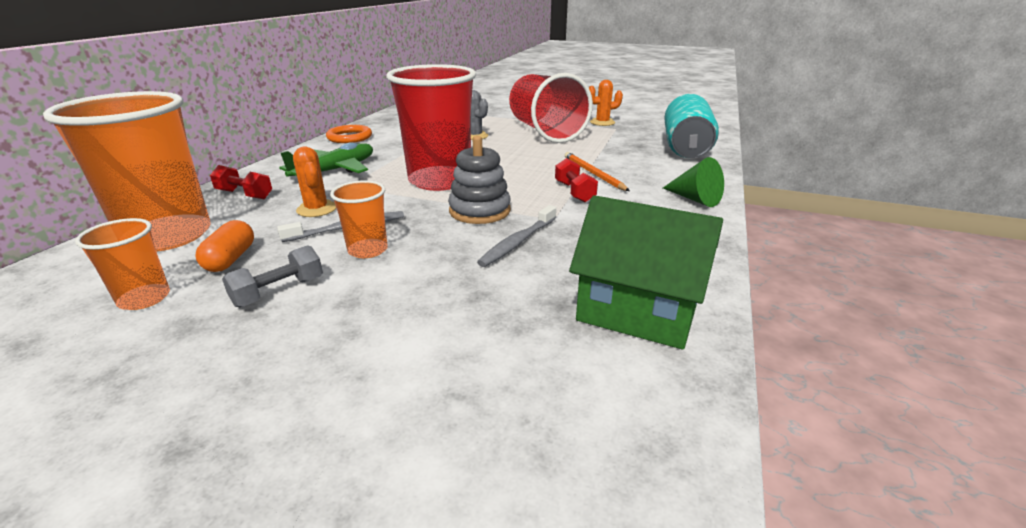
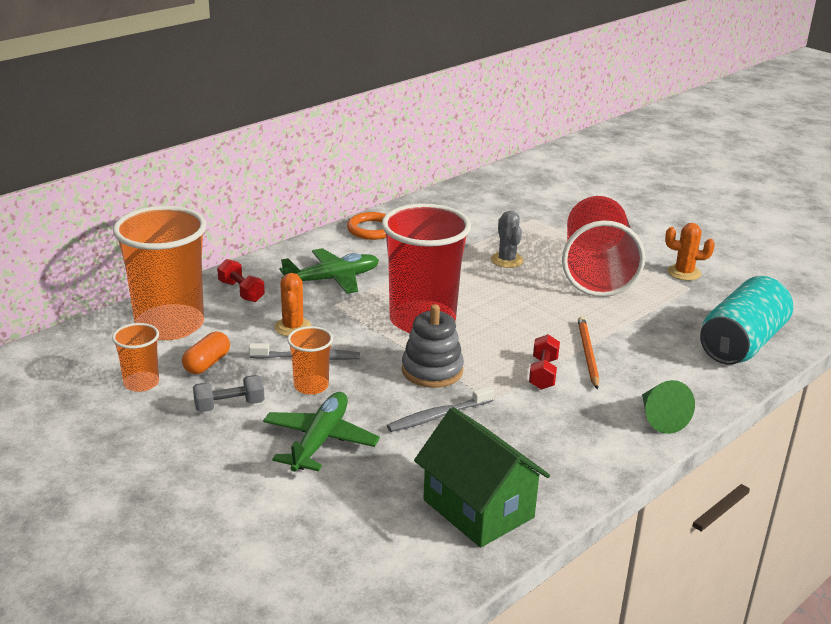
camera: 25 degrees right, 0 degrees up
(413, 296) = (320, 440): none -> green plane

